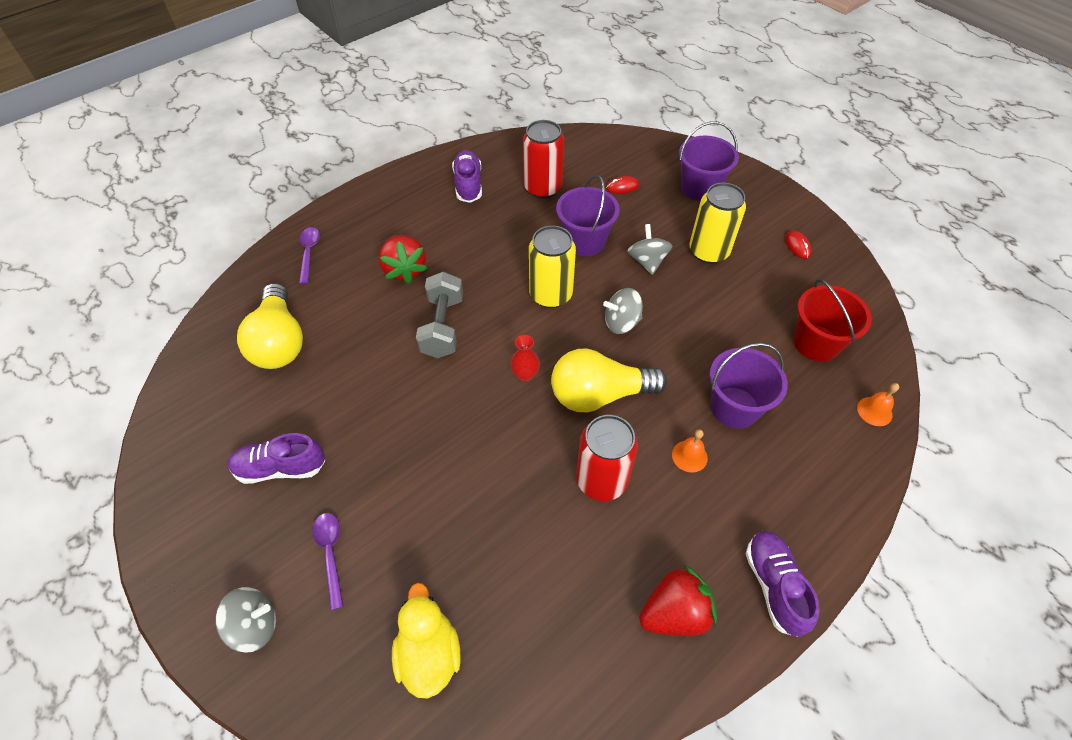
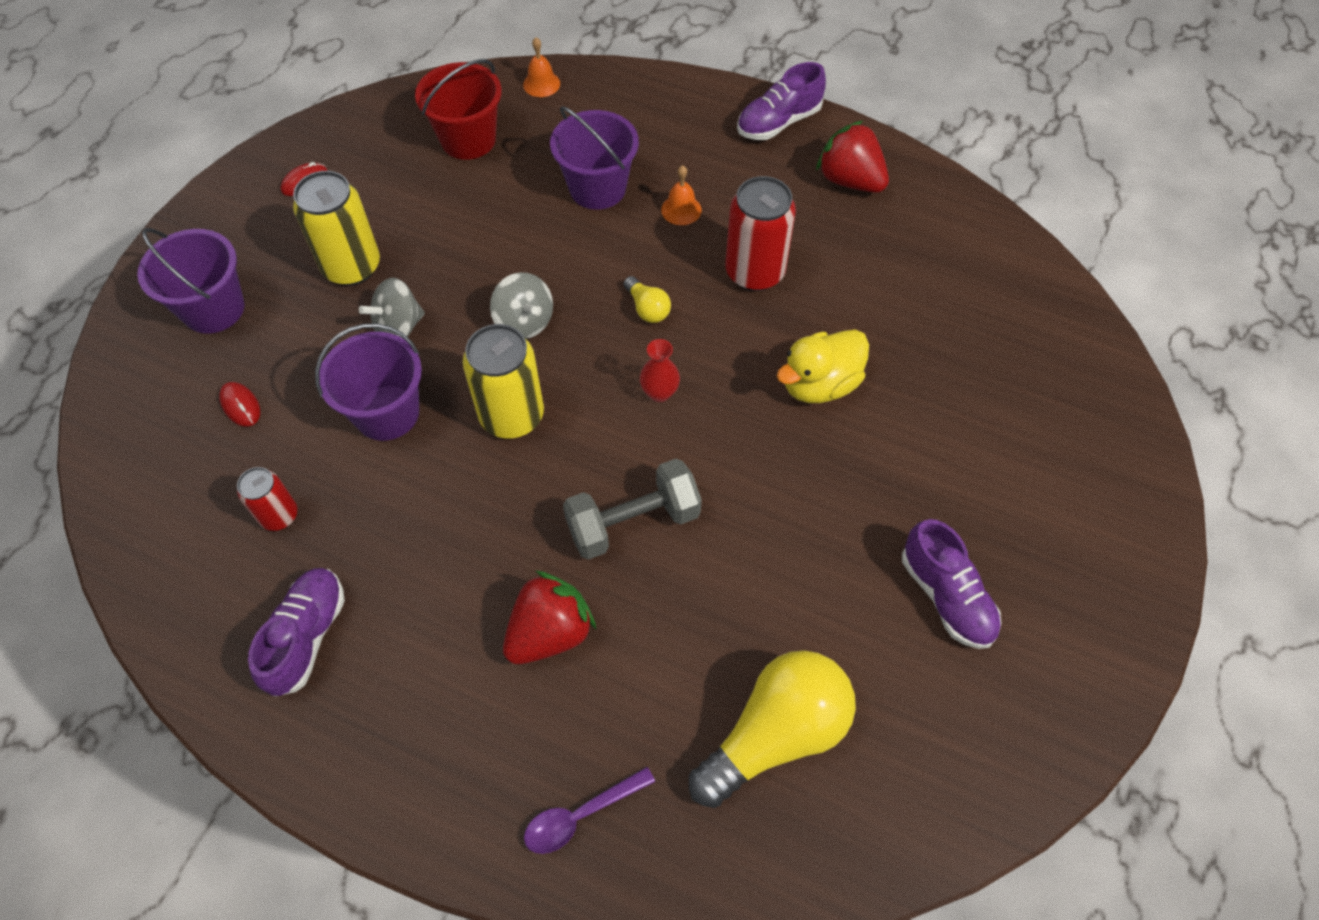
camera: 115 degrees left, 5 degrees up
(255, 625) = (1109, 505): grey spinning top -> none
(331, 554) = (997, 478): purple spoon -> none
(429, 654) = (1017, 342): yellow duck -> yellow duck (819, 384)
(468, 185) = (306, 637): purple shoe -> purple shoe turned 135 degrees clockwise
(543, 188) = (279, 515): red can -> red can, size x0.58
(599, 395) = (647, 308): yellow light bulb -> yellow light bulb, size x0.44

